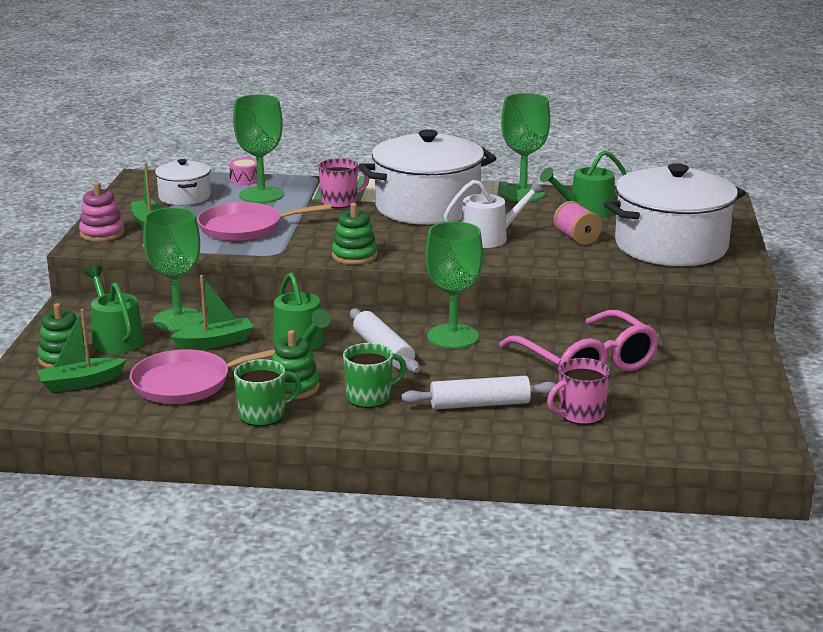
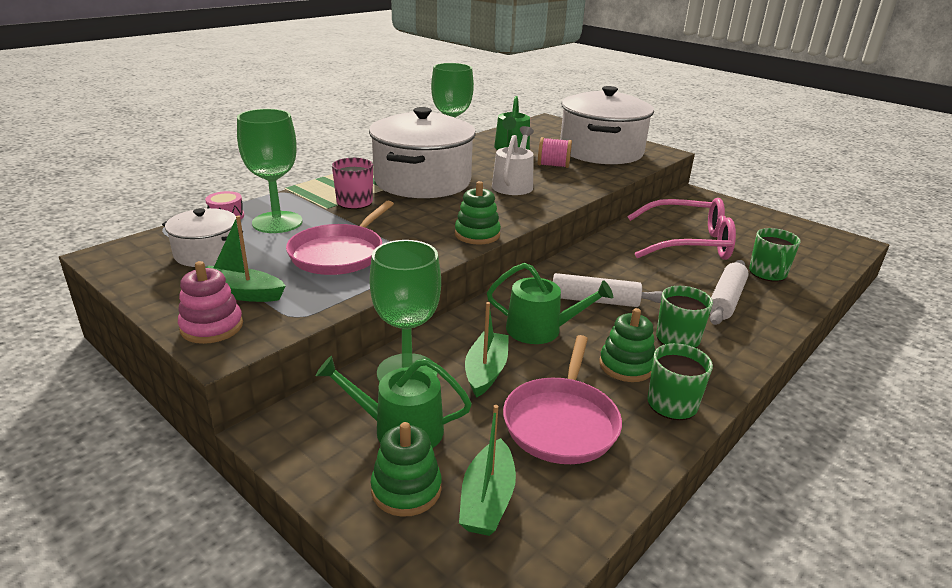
camera: 55 degrees left, 5 degrees up
(453, 336) = (598, 266): green goblet -> none
(580, 414) = (767, 273): pink mug -> green mug

